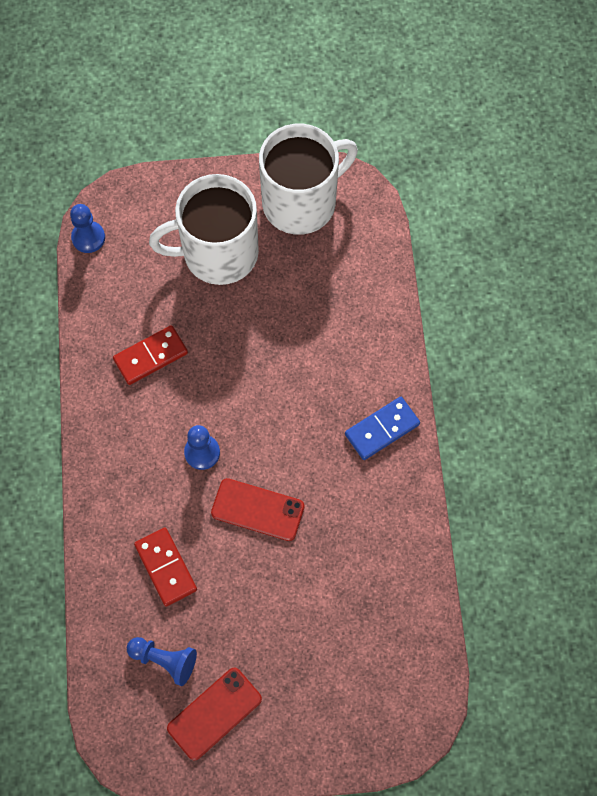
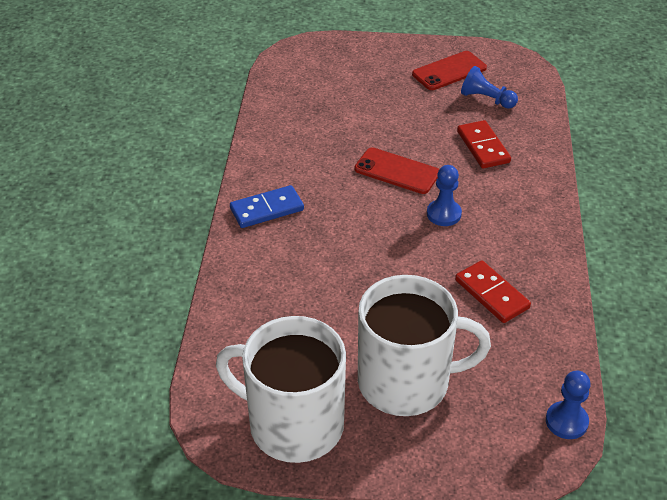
camera: 170 degrees left, 25 degrees down
(150, 356) = (491, 294): red domino -> red domino turned 75 degrees clockwise
(301, 202) = (293, 424): white mug -> white mug turned 45 degrees clockwise

